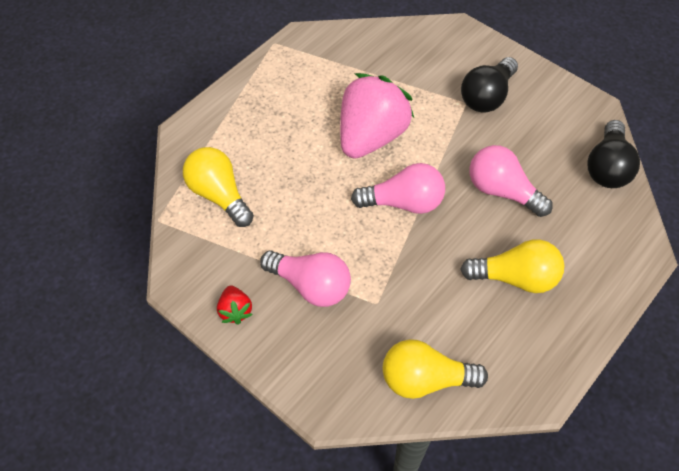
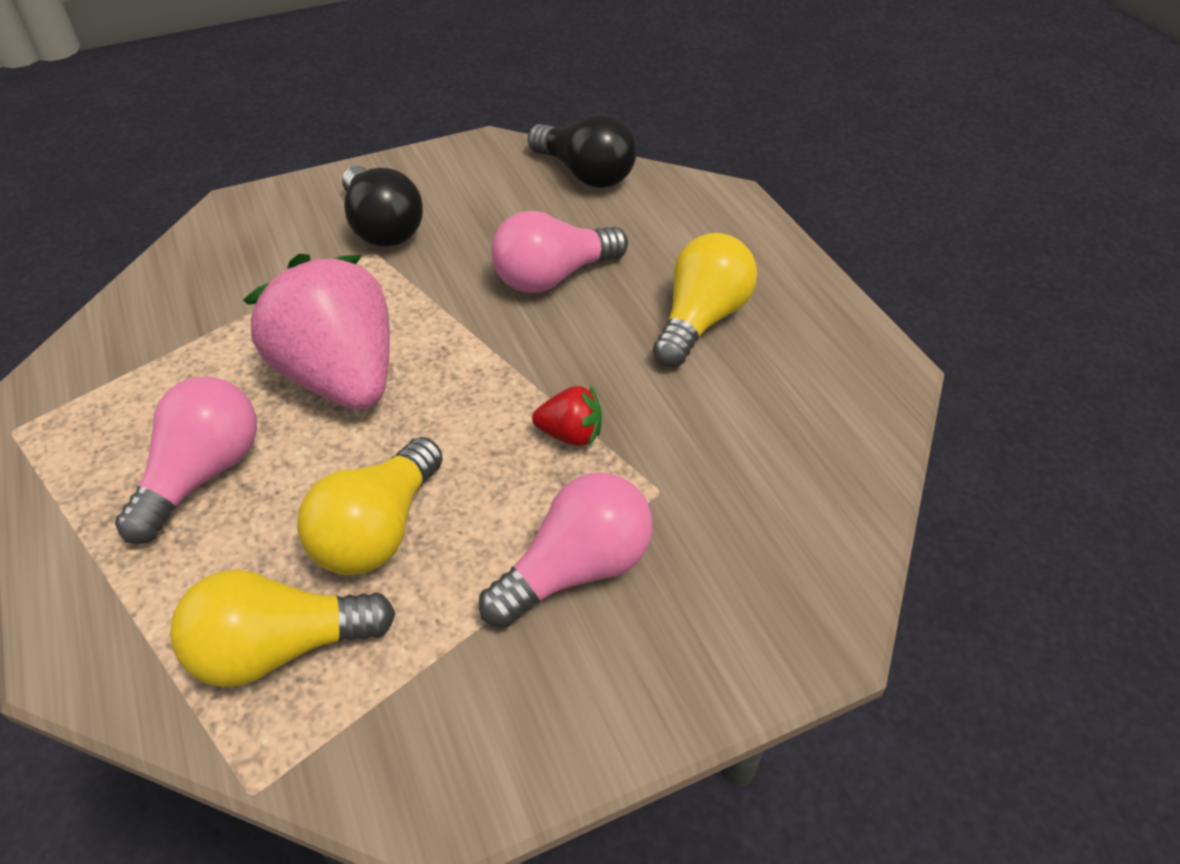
camera: 65 degrees left, 10 degrees down
(235, 311) = (562, 714): red strawberry -> red strawberry (571, 434)
(403, 202) = (496, 386): pink light bulb -> pink light bulb (203, 474)
(425, 379) = (821, 482): yellow light bulb -> yellow light bulb (377, 531)

